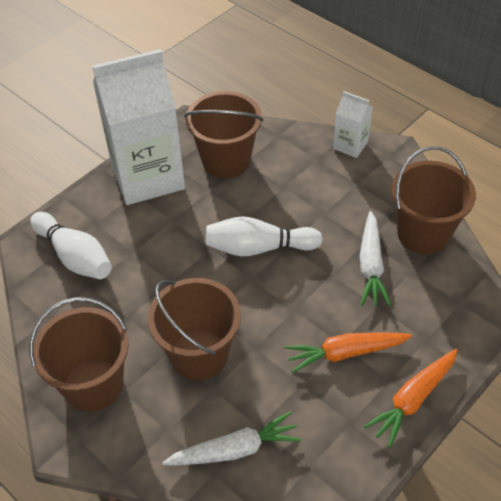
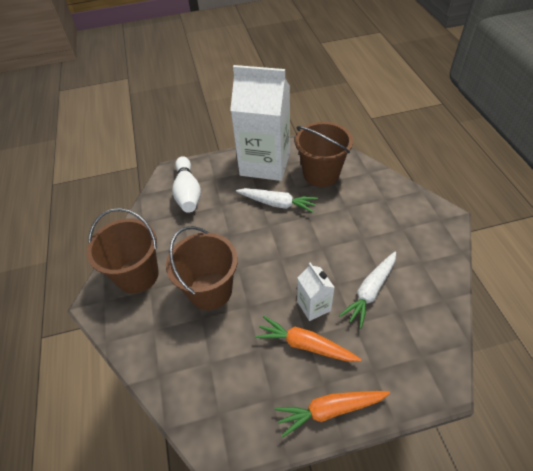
camera: 35 degrees right, 0 degrees up
(234, 449) = (182, 368): white carrot -> white carrot (277, 203)
(258, 248) = (300, 240): white bowling pin -> none
(350, 145) = (416, 199): white carton -> white carton (314, 306)
(423, 233) = (428, 288): brown bucket -> none

